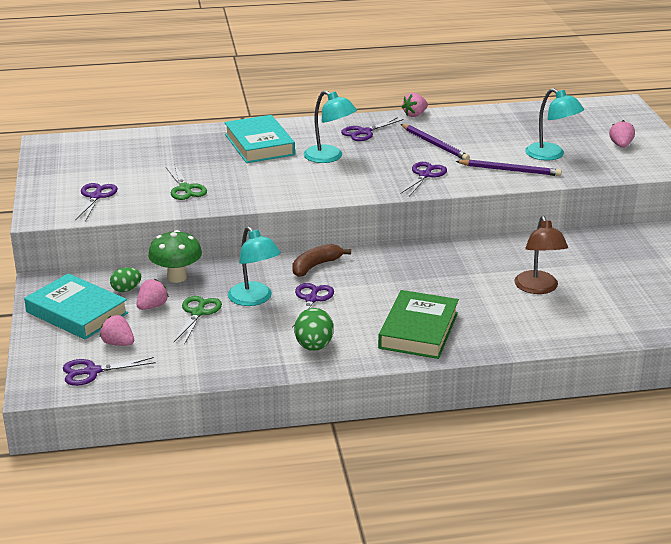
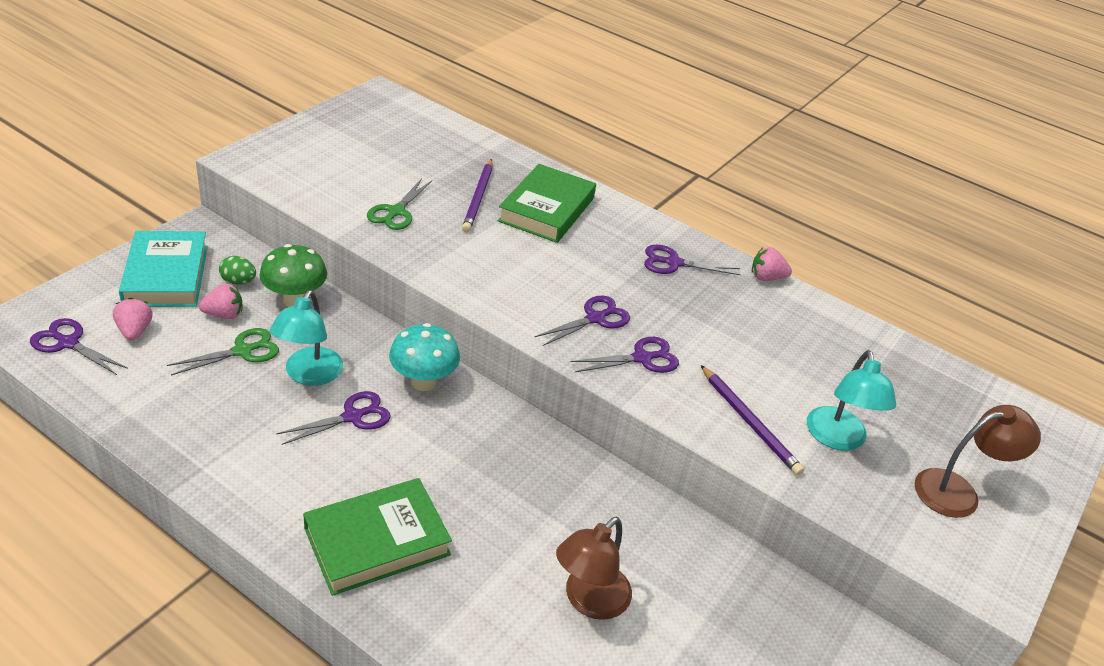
camera: 40 degrees right, 10 degrees up
(96, 197) = (315, 170): purple scissors -> purple scissors (595, 318)
(259, 145) = (546, 209): turquoise book -> green book
(314, 346) = (258, 472): green egg -> none
(315, 266) = (423, 382): brown banana -> turquoise mushroom
(329, 157) = (585, 268): turquoise lamp -> none
(435, 144) = (722, 328): purple pencil -> purple pencil (478, 198)
(621, 145) = (958, 491): pink strawberry -> brown lamp

